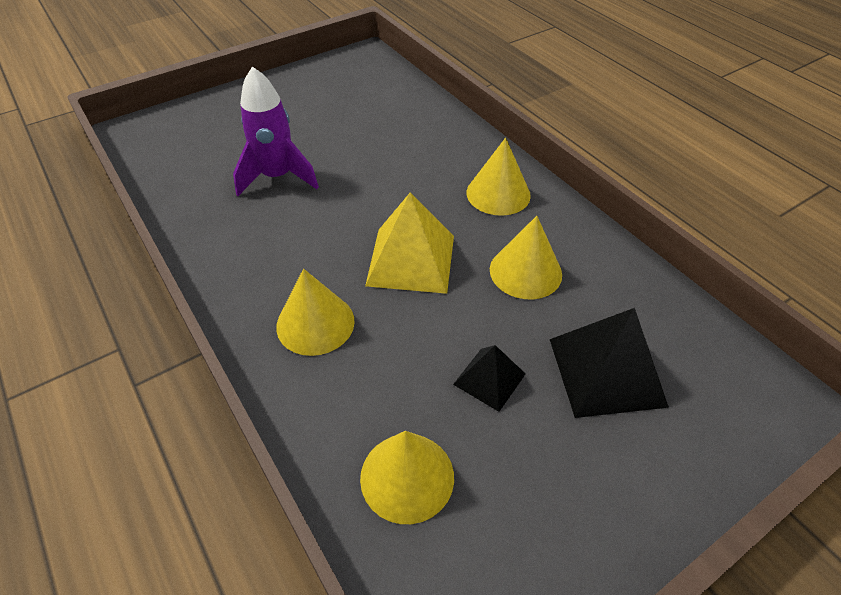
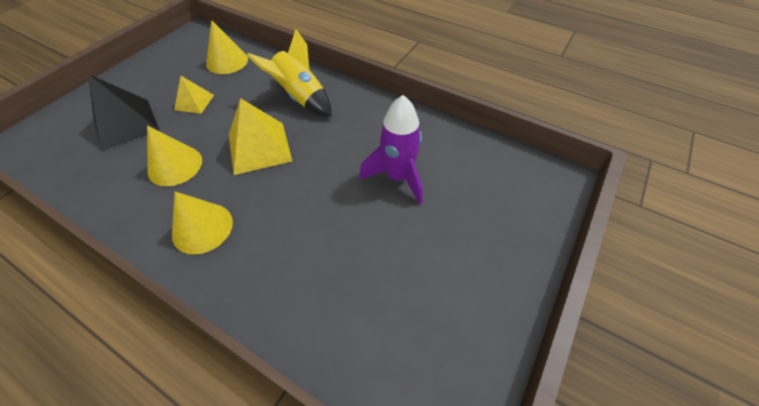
camera: 155 degrees right, 5 degrees up
(315, 323) = (300, 97): yellow cone -> yellow rocket
(489, 379) = (194, 102): black pyramid -> yellow pyramid

